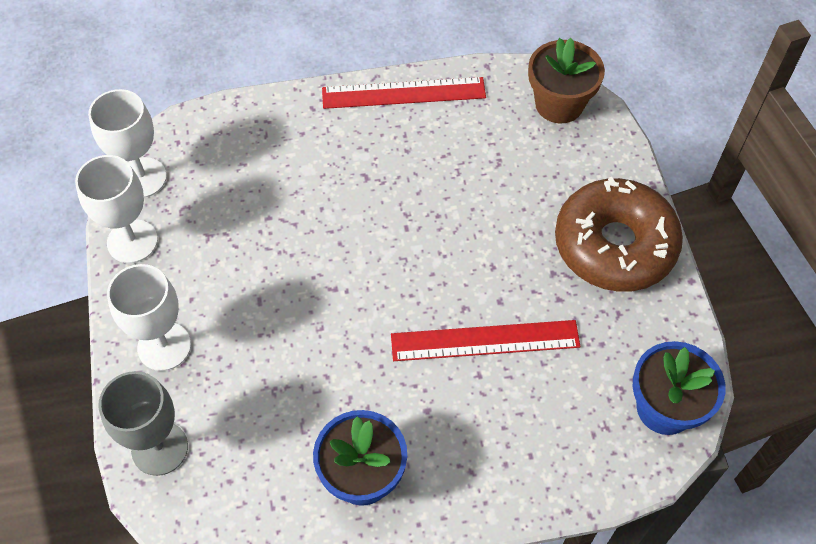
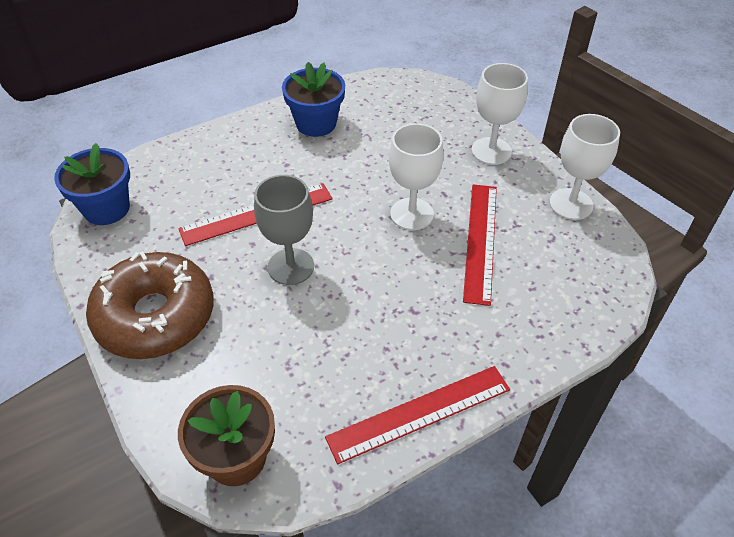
camera: 160 degrees right, 10 degrees down
(142, 178) = (607, 251): white goblet -> white goblet (411, 214)
(160, 448) = (452, 105): grey goblet -> grey goblet (291, 266)
(258, 227) = (480, 241): none -> red ruler

